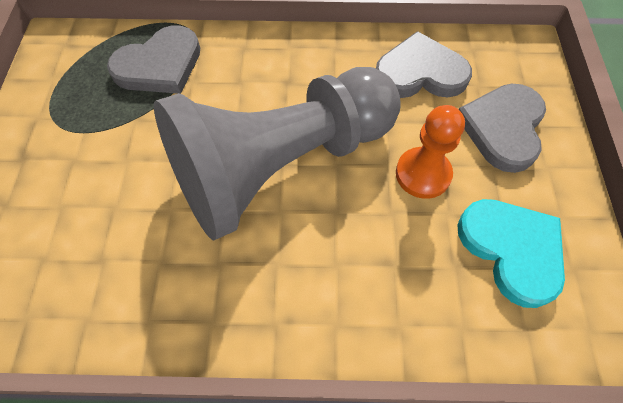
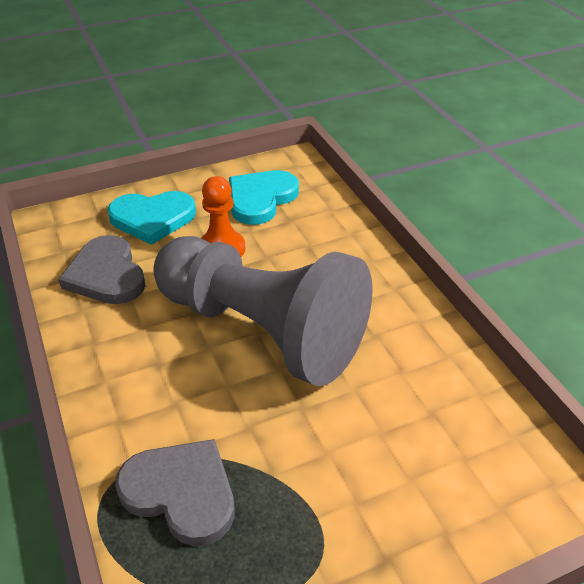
camera: 115 degrees left, 20 degrees down
(503, 128) = (152, 218): grey heart -> turquoise heart

